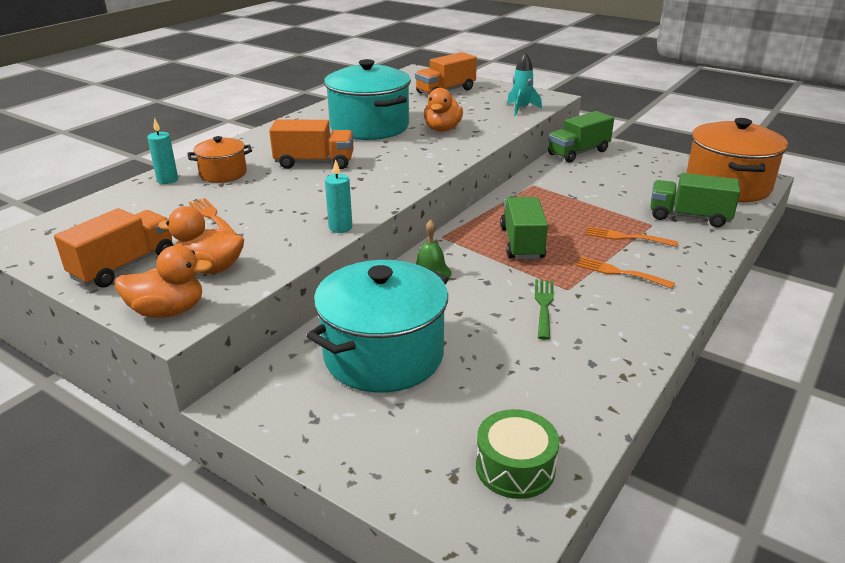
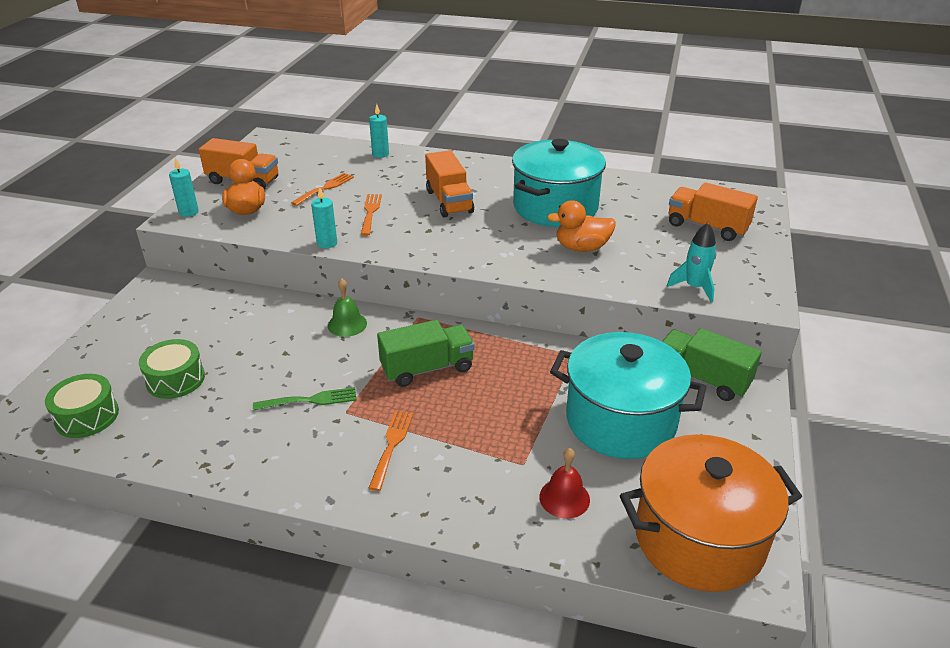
camera: 70 degrees right, 5 degrees up
(168, 311) = (189, 212): orange duck -> turquoise candle
(223, 174) = (403, 171): orange pot -> none
(383, 355) = (216, 328): turquoise pot -> turquoise pot (620, 420)
(471, 391) = (175, 379): none -> green drum
(626, 237) = (477, 444): orange fork -> orange fork (370, 212)
(689, 217) = (564, 498): green truck -> red bell

